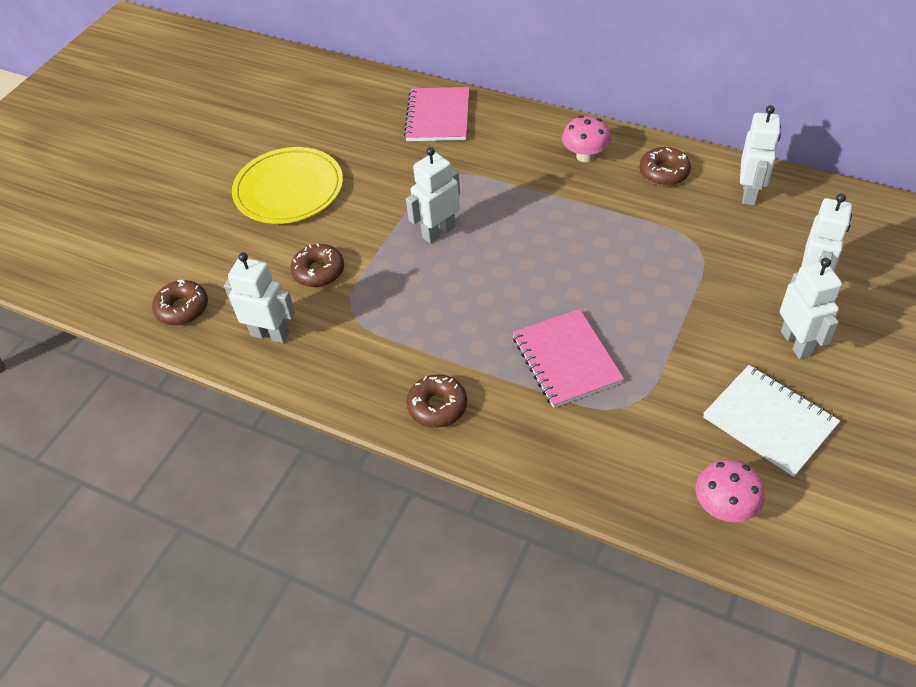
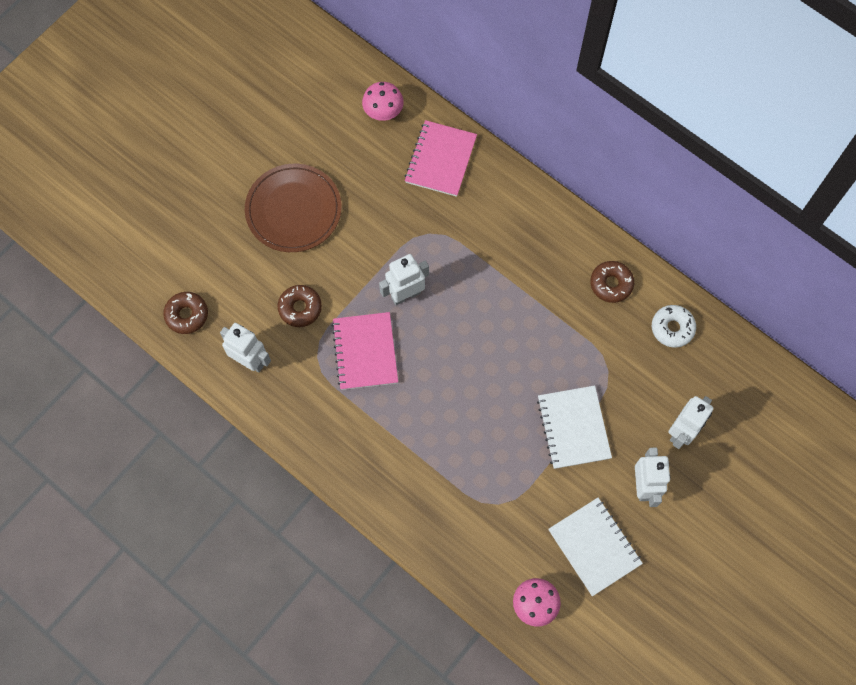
camera: 10 degrees right, 20 degrees up
(289, 189) = (293, 210): yellow plate -> brown plate
(437, 406) = (360, 464): brown donut -> none
(566, 360) = (467, 450): pink notebook -> pink notebook (365, 352)
(585, 156) = (552, 245): pink mushroom -> pink mushroom (383, 111)
(684, 307) = (573, 428): none -> white notebook
(749, 193) = (672, 328): white robot -> white donut

